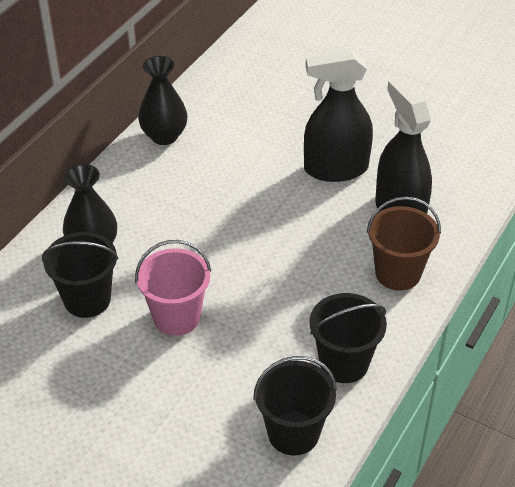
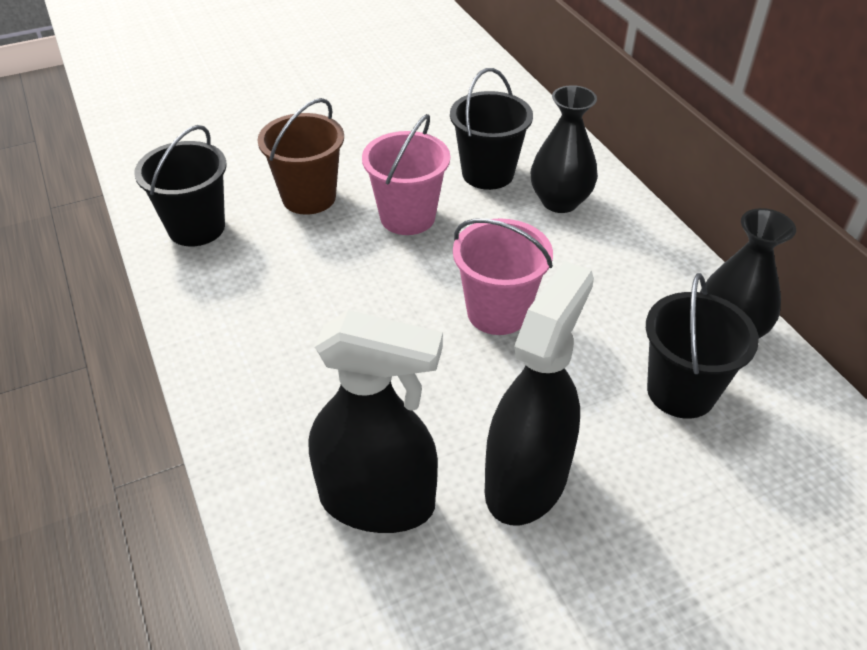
camera: 125 degrees right, 0 degrees up
(231, 228) = (497, 312): none -> pink bucket
(344, 363) = (221, 300): black bucket -> black bucket (681, 391)
(398, 273) = (280, 424): brown bucket -> brown bucket (309, 197)

